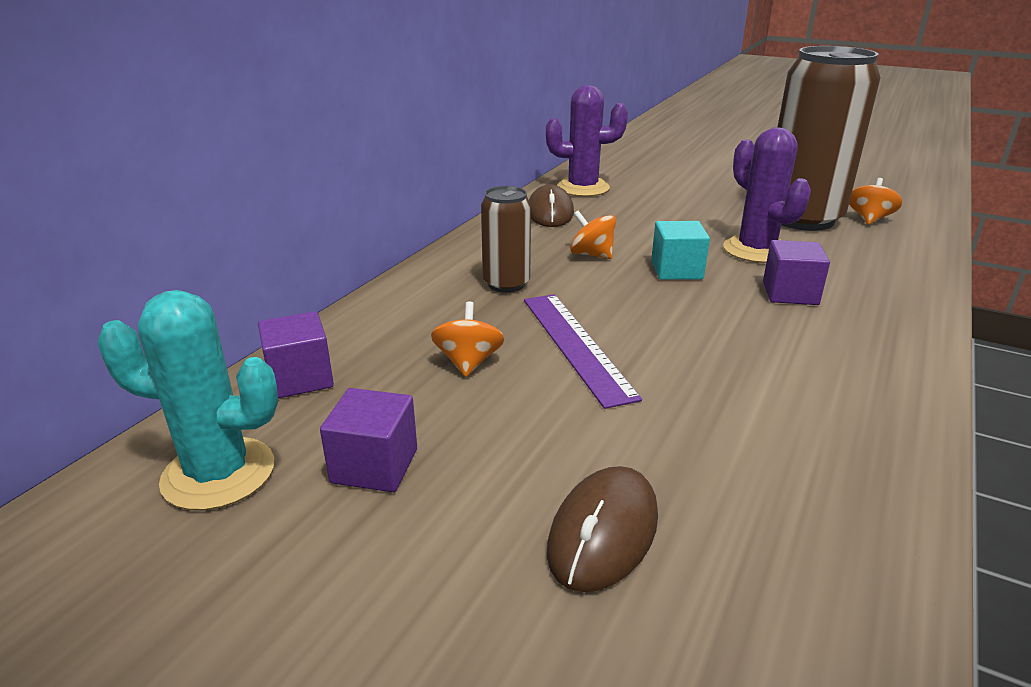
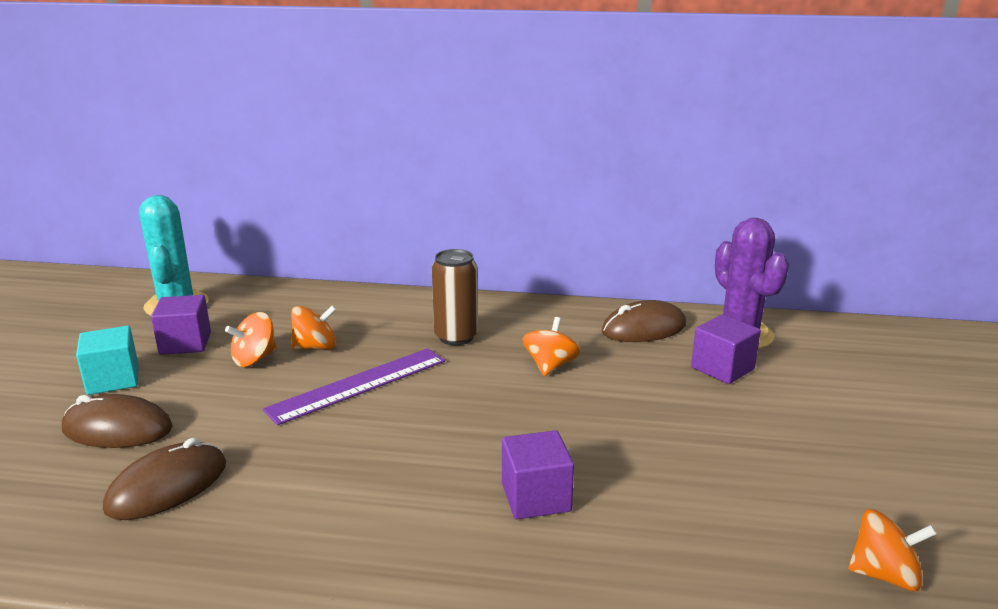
camera: 70 degrees right, 5 degrees down
(300, 378) = (278, 299): purple cube -> purple cube (722, 368)
(469, 407) = (254, 359): none -> orange spinning top
(676, 270) = (547, 417): turquoise cube -> turquoise cube (113, 380)
(752, 485) = (167, 486): none -> brown mouse
(756, 250) = (650, 467): purple cactus -> none
(801, 219) = (809, 503): brown can -> none

